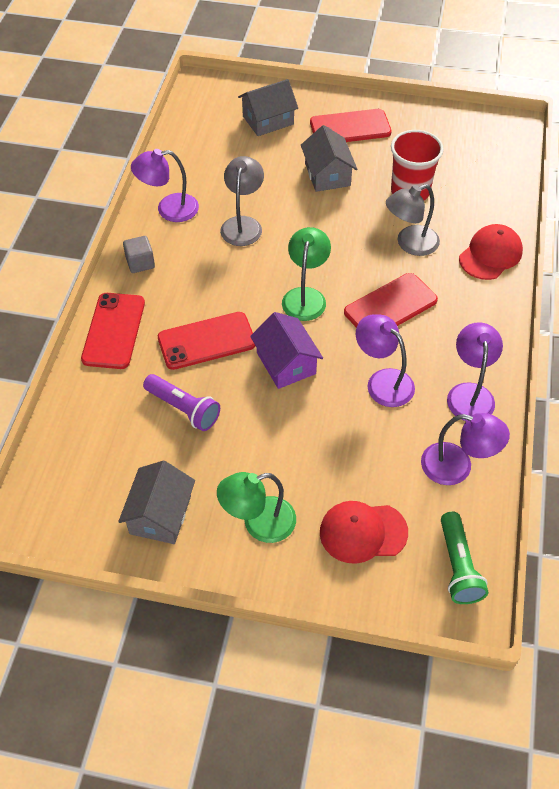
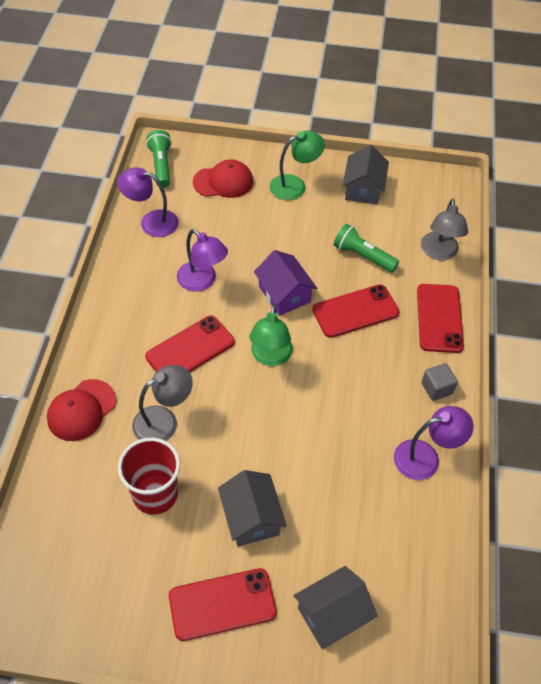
camera: 175 degrees right, 0 degrees up
(183, 409) = (363, 256): purple flashlight -> green flashlight
(243, 224) = (341, 440): grey lamp -> grey lamp (439, 252)
(470, 393) = (131, 274): purple lamp -> none

